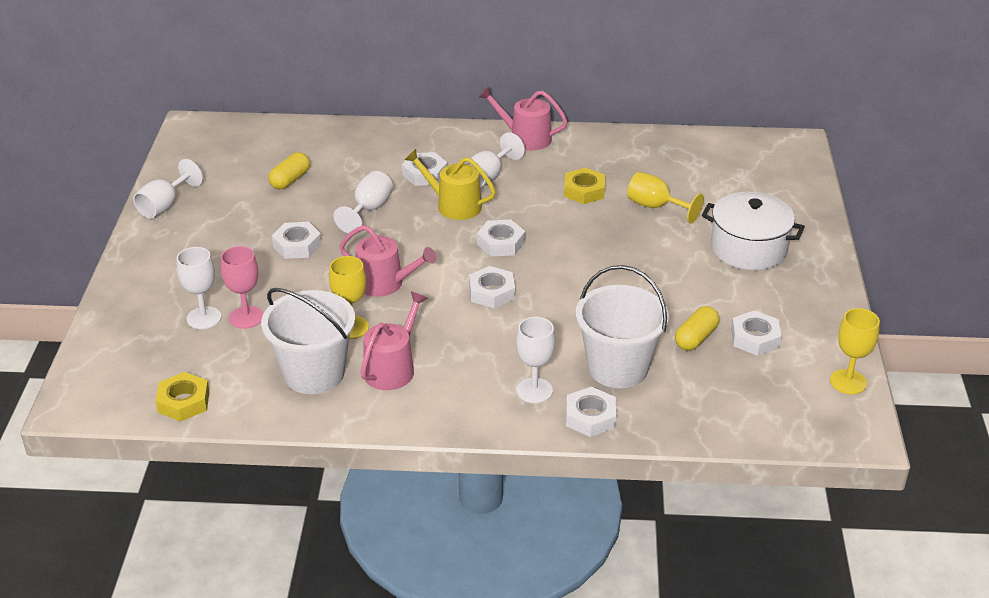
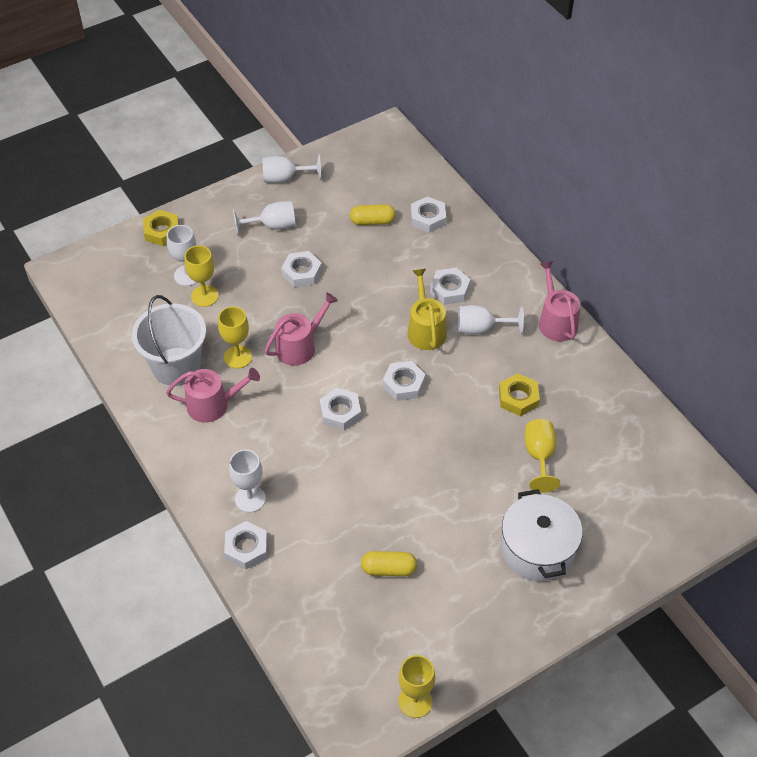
camera: 55 degrees right, 15 degrees up
(184, 402) = (102, 319): yellow nut -> yellow nut (162, 231)
(246, 317) = (205, 296): pink goblet -> yellow goblet
(369, 210) = (376, 285): white goblet -> white goblet (272, 226)
(385, 283) = (300, 346): pink watering can -> pink watering can turned 120 degrees counterclockwise
(618, 368) = (314, 536): white bucket -> none
(755, 338) = (420, 609): white nut -> white nut (428, 218)

